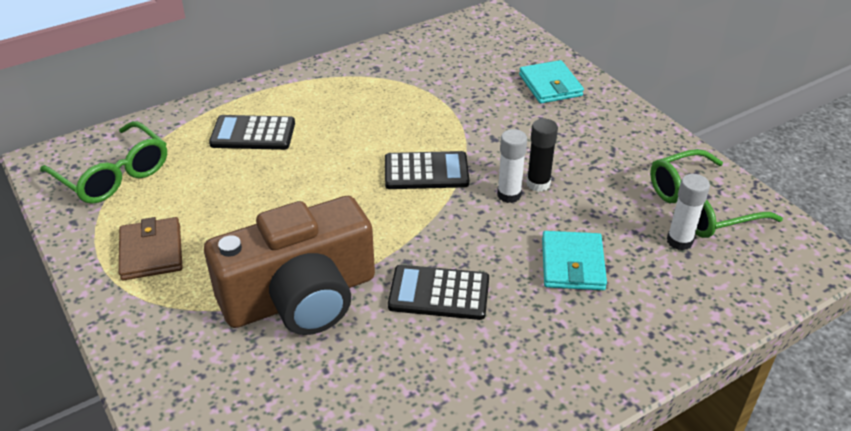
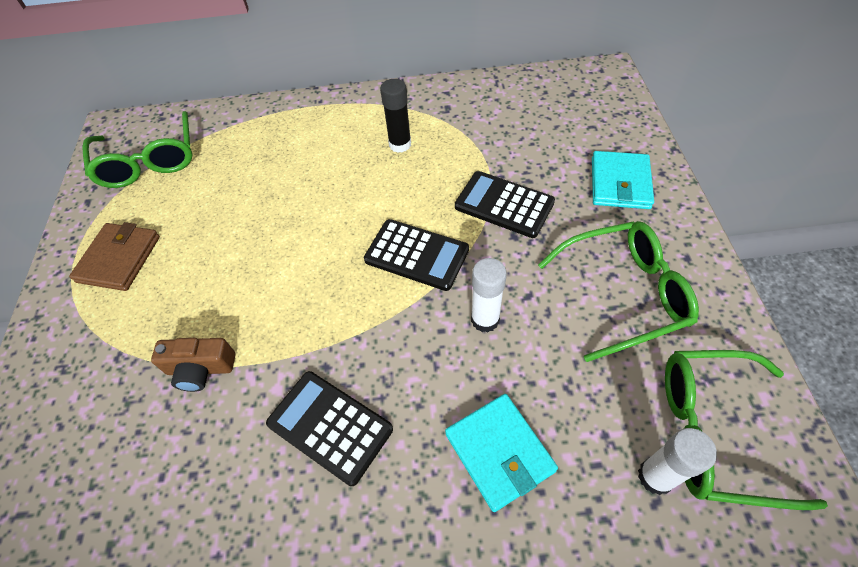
camera: 30 degrees right, 15 degrees up
(253, 134) = (287, 153): black calculator -> black calculator (504, 205)
(301, 297) = (200, 369): brown camera -> brown camera, size x0.40
(538, 184) = (527, 316): black glue stick -> black glue stick (400, 144)
(572, 264) = (499, 452): turquoise wallet -> turquoise wallet turned 60 degrees counterclockwise
(596, 151) = (623, 293): none -> green glasses

